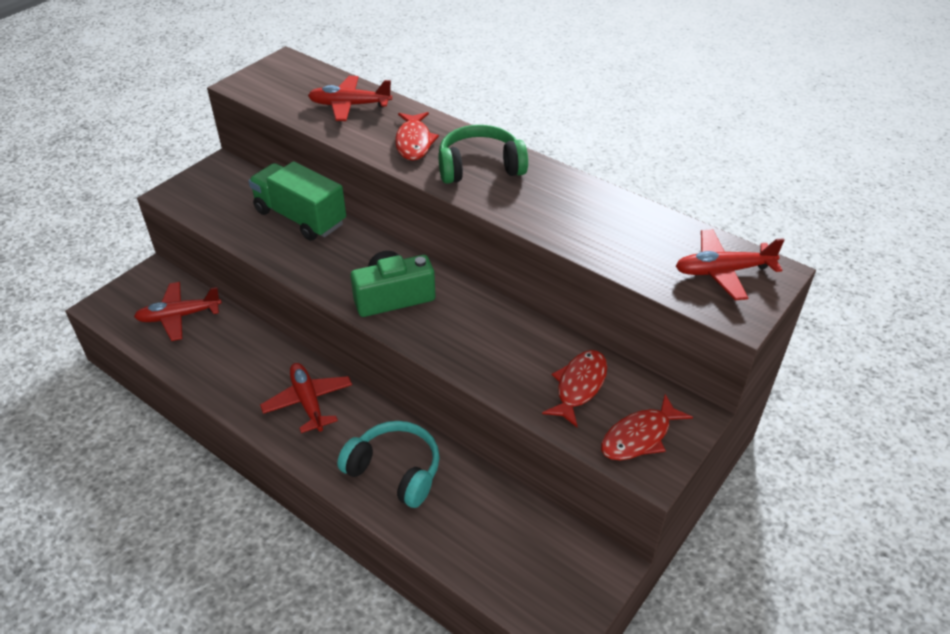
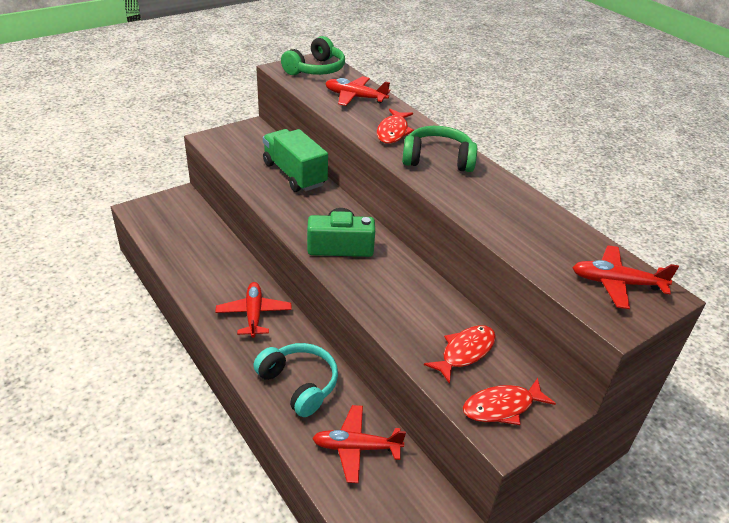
camera: 15 degrees right, 5 degrees down
(179, 316) = (187, 229): red plane -> red plane (356, 448)
(284, 77) = (315, 69): none -> green headphones

